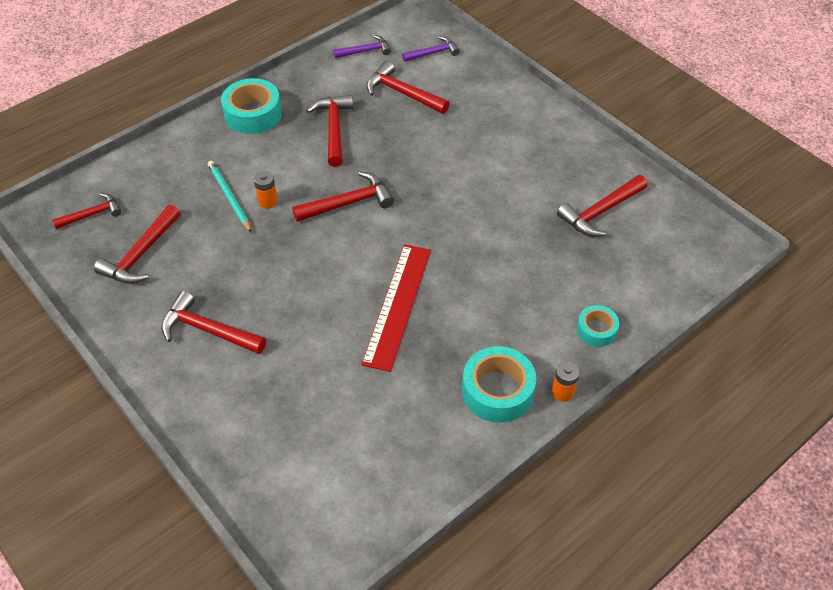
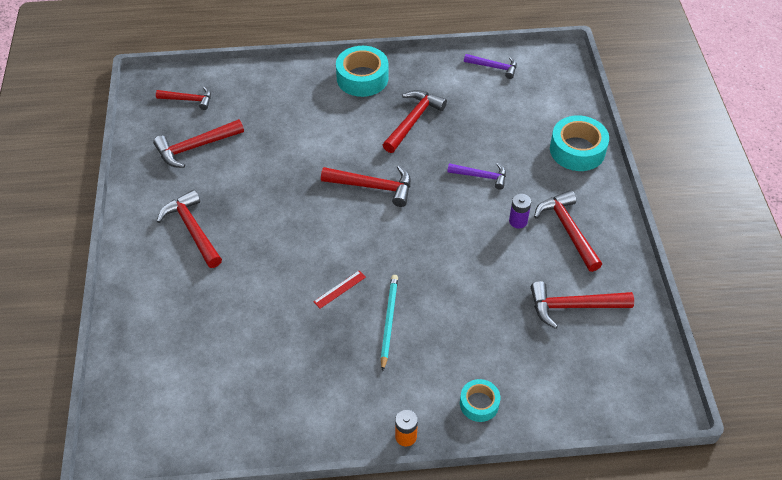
camera: 35 degrees right, 0 degrees up
(229, 197) = (290, 136): turquoise pencil -> turquoise pencil (389, 321)
(268, 201) = (315, 154): orange battery -> none
(397, 305) = (339, 289): red ruler -> red ruler, size x0.41
(402, 93) = (493, 117): red hammer -> red hammer (568, 230)
(433, 53) = (549, 95): purple hammer -> purple hammer (481, 176)
(497, 391) = (356, 403): turquoise tape -> turquoise tape (577, 150)
(498, 168) = (518, 221): none -> purple battery

